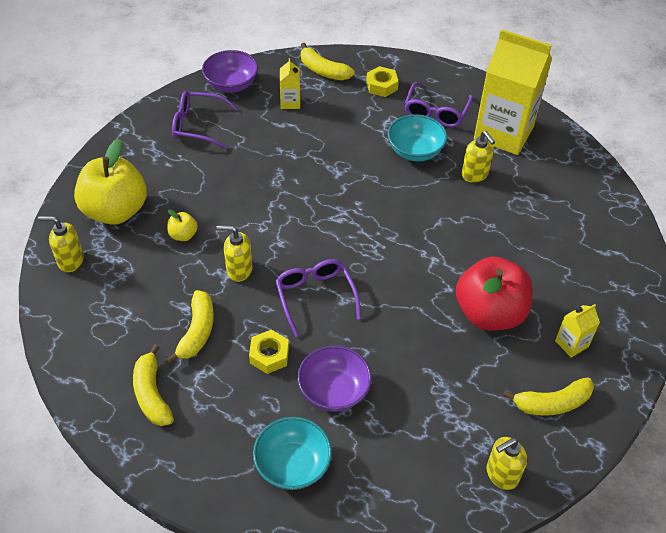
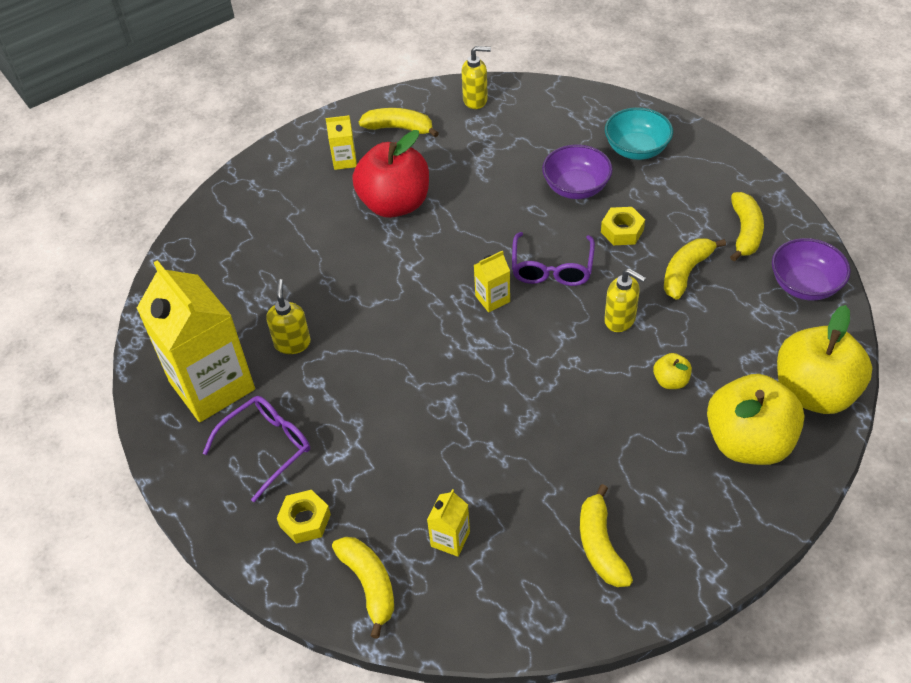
camera: 150 degrees left, 0 degrees up
(70, 261) = (814, 392): yellow soap dispenser -> yellow apple
(198, 125) = (600, 545): purple glasses -> yellow banana
(231, 84) = (521, 610): purple bowl -> purple bowl (804, 285)
(350, 254) = (492, 299): none -> yellow carton
(415, 151) = (336, 398): turquoise bowl -> none

